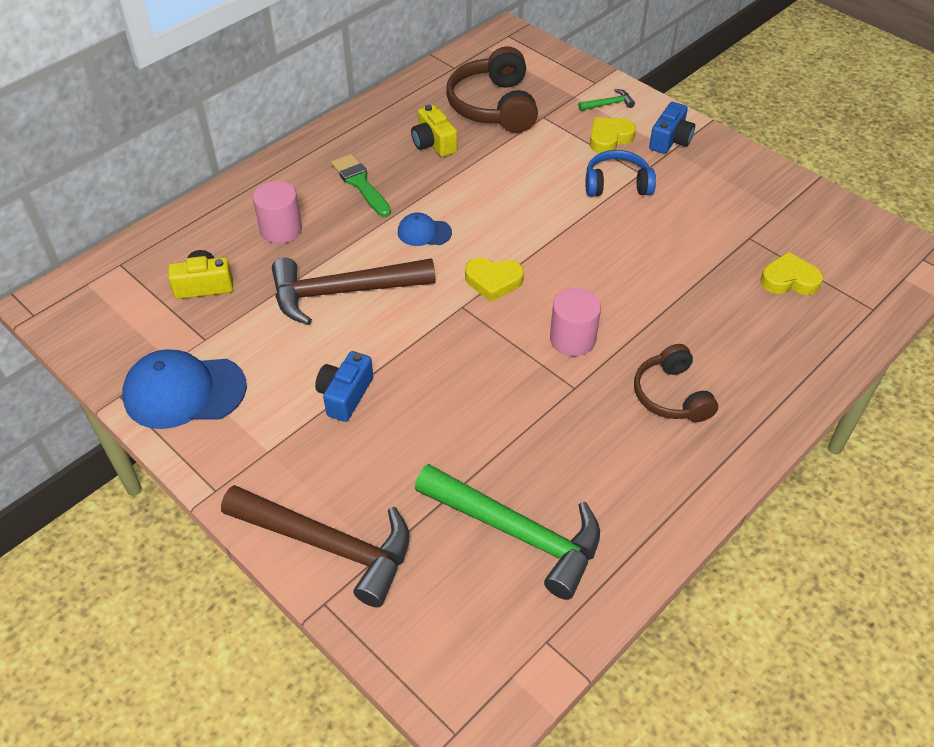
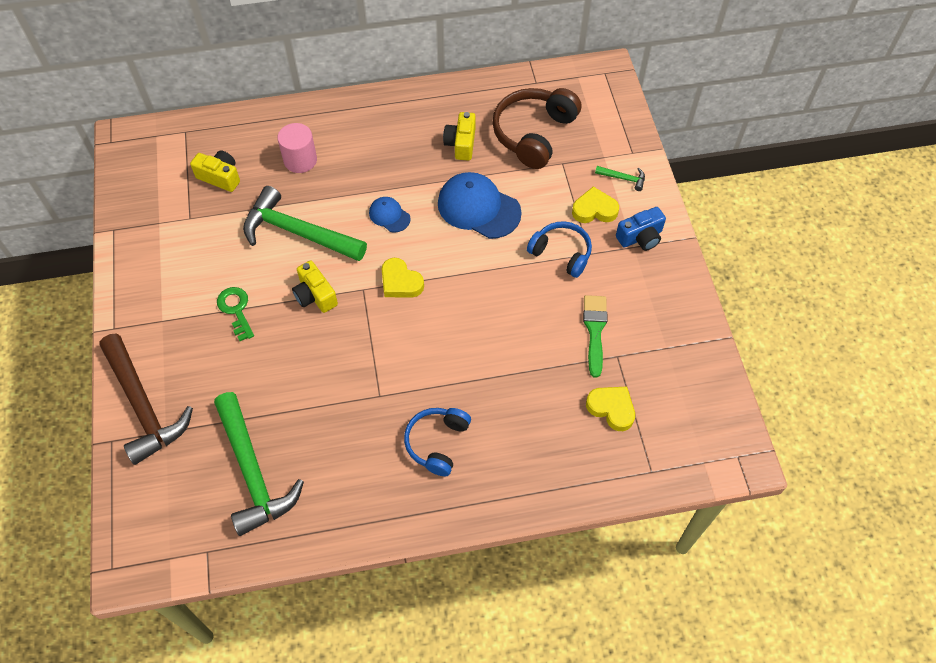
camera: 35 degrees right, 10 degrees up
(184, 392) = (149, 249): blue cap -> blue cap (478, 208)
(342, 292) = (297, 232): brown hammer -> green hammer
(345, 395) = (236, 310): blue camera -> green key
(360, 184) = (382, 151): green brush -> green brush (595, 331)
(418, 337) = (315, 295): none -> yellow camera
(572, 339) = (411, 359): pink cylinder -> none
(671, 395) = (437, 443): brown headphones -> blue headphones

